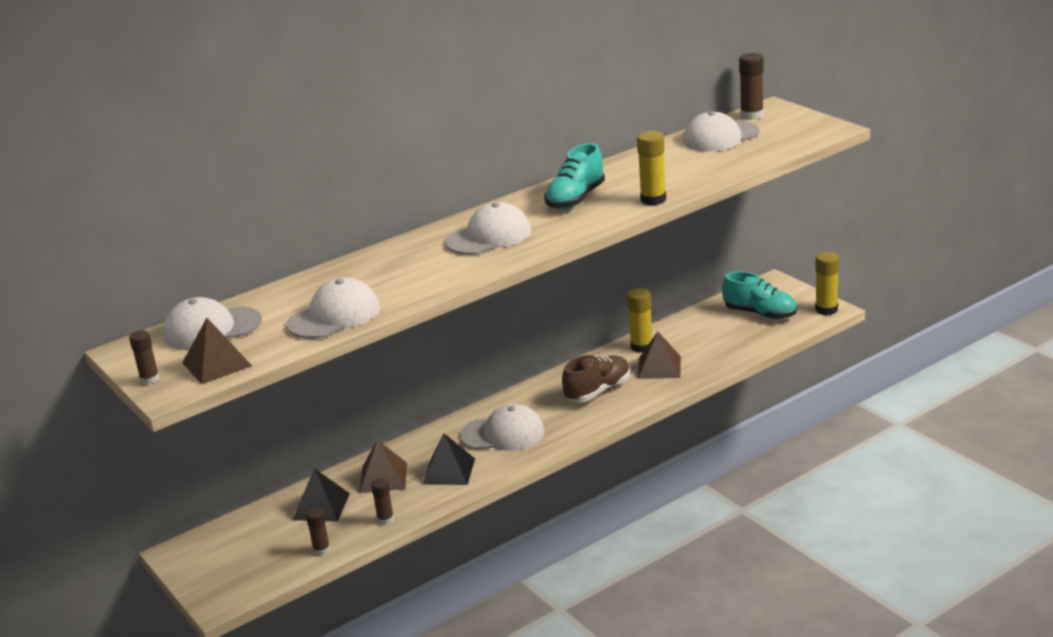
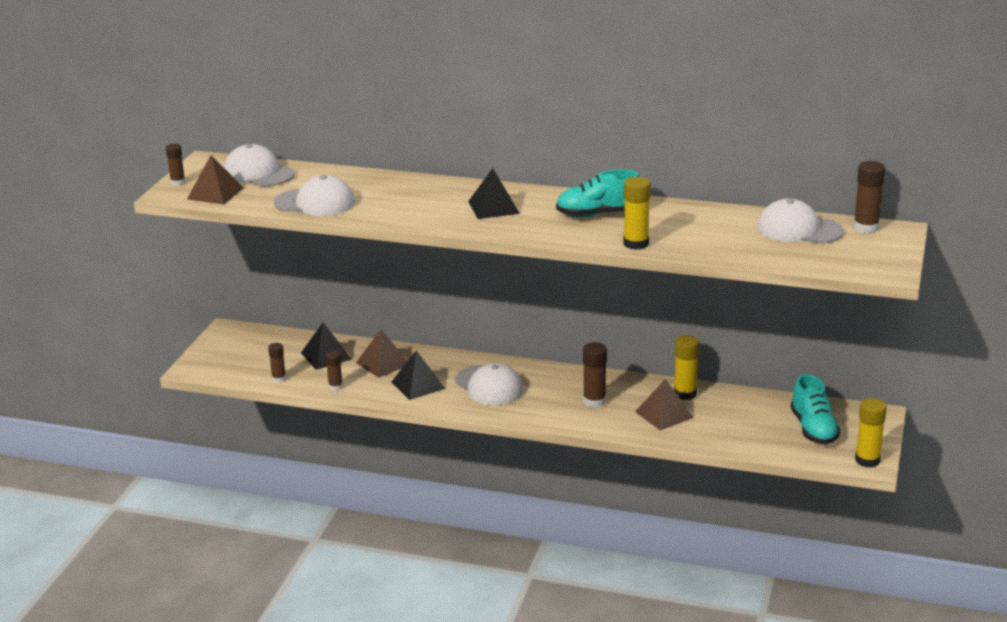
camera: 50 degrees right, 0 degrees up
(489, 237) = (493, 207): white cap -> black pyramid
(598, 391) = (594, 401): brown shoe -> brown glue stick

